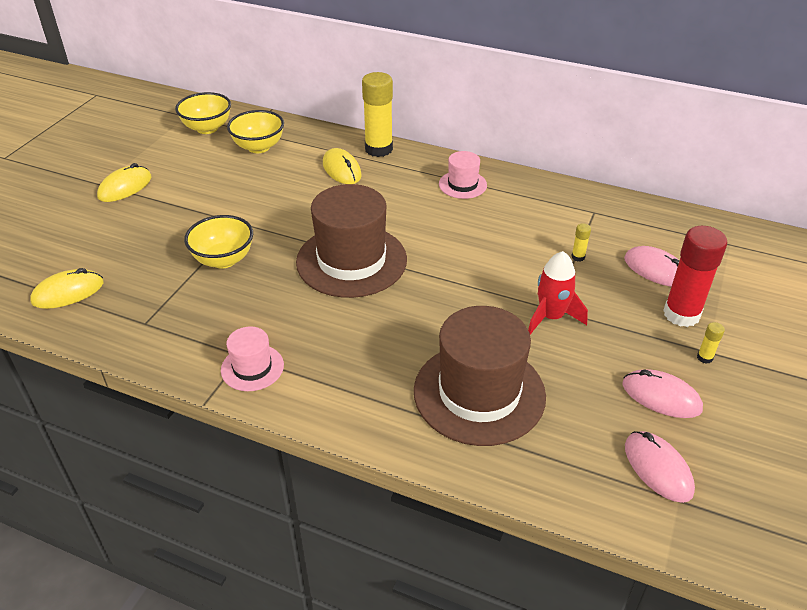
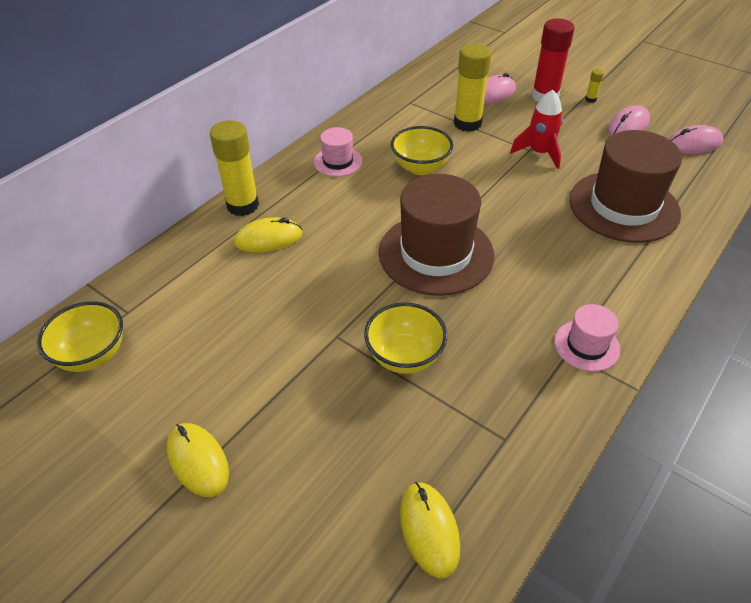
camera: 75 degrees left, 5 degrees up
(258, 147) = (177, 305): yellow bowl -> yellow bowl (420, 167)
(578, 257) = (467, 123): yellow glue stick -> yellow glue stick, size x2.43

